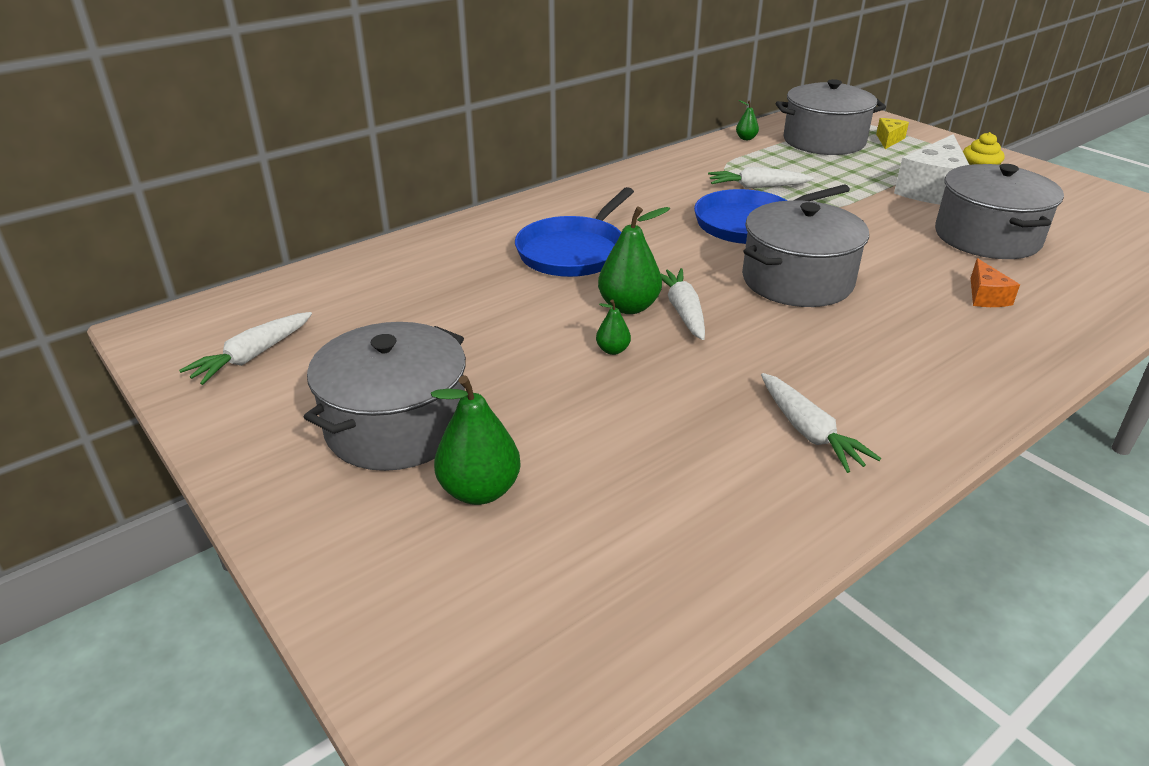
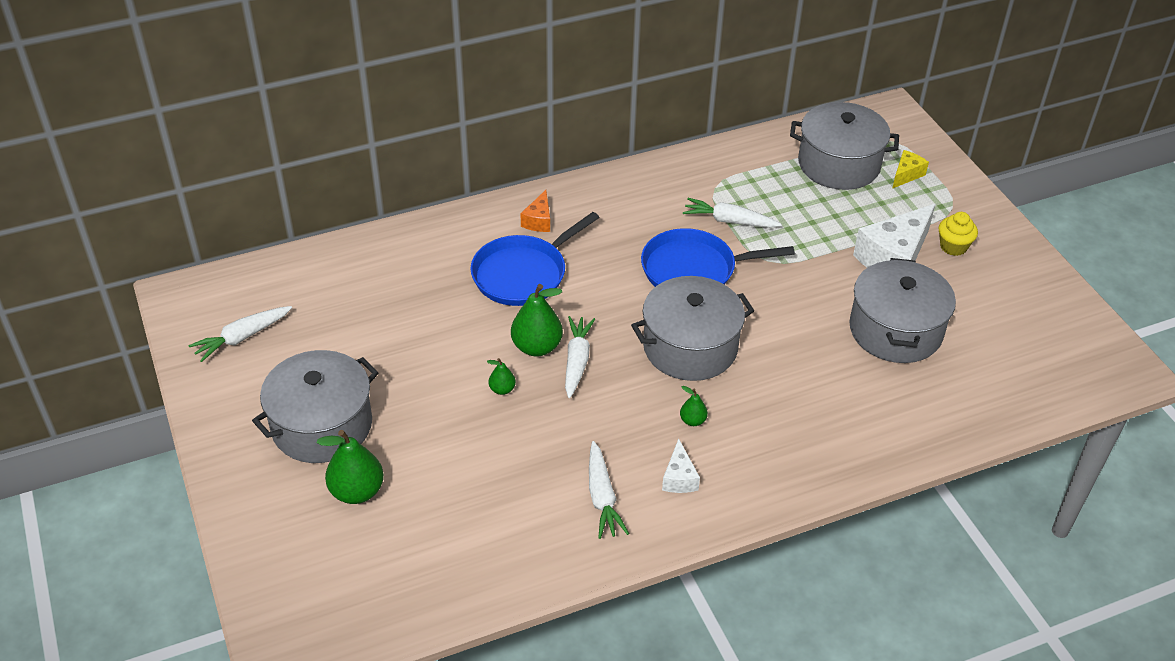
camera: 15 degrees right, 10 degrees up
(746, 138) = (763, 146): green pear -> green pear (692, 421)
(883, 395) = (679, 478): none -> white cheese
(985, 296) = (836, 399): orange cheese -> orange cheese (538, 220)

